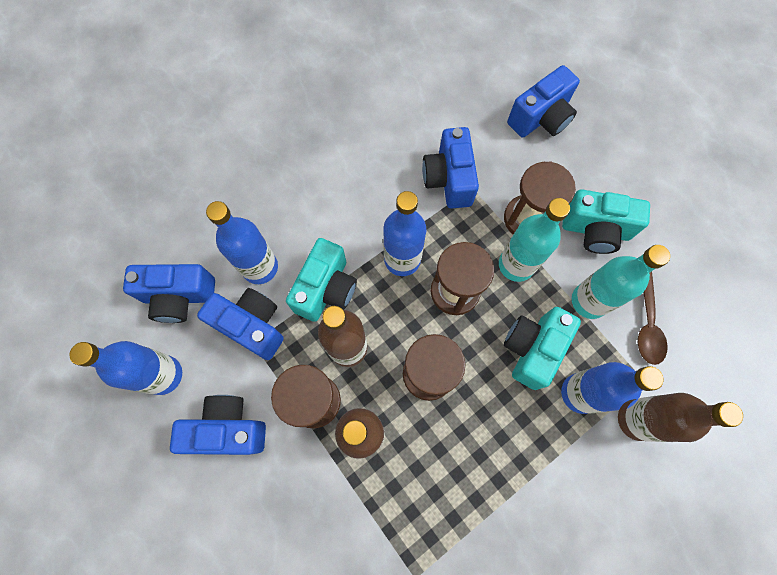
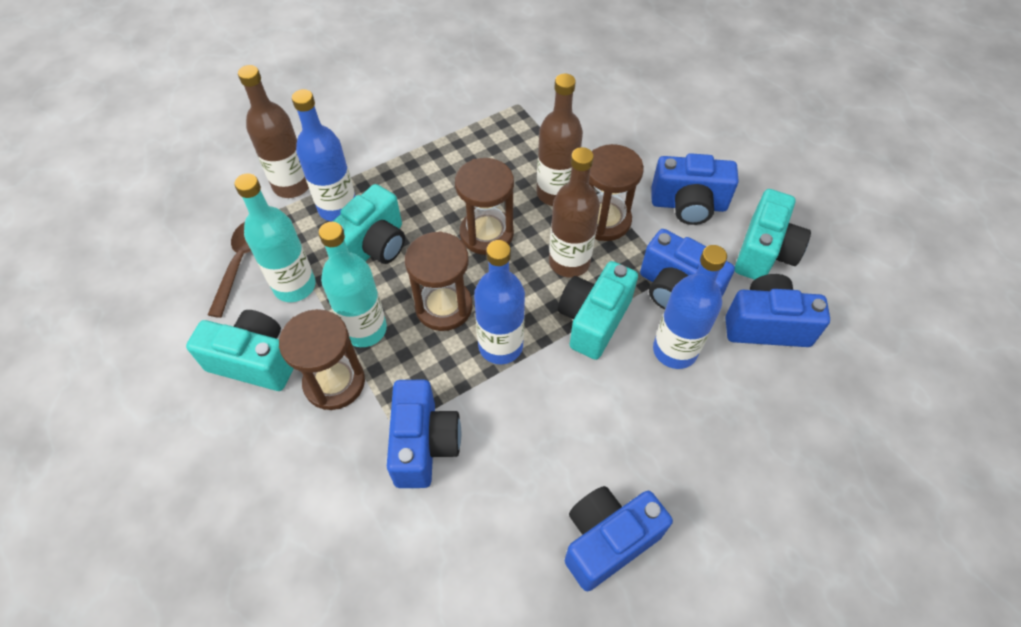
camera: 175 degrees left, 15 degrees down
(163, 375) = (764, 252): blue bottle -> turquoise camera
(540, 118) = (264, 531): blue camera -> blue camera (607, 540)

